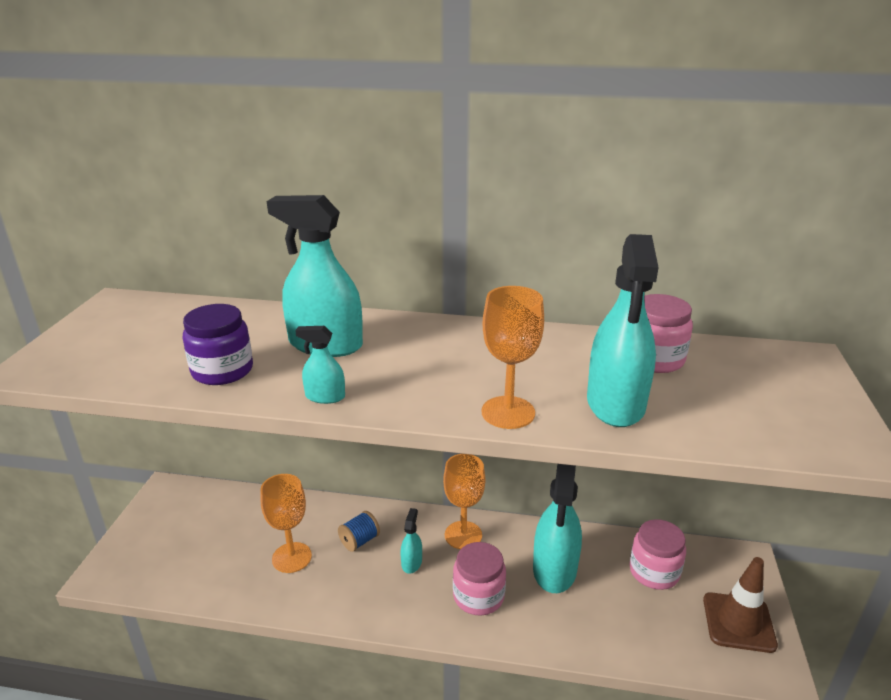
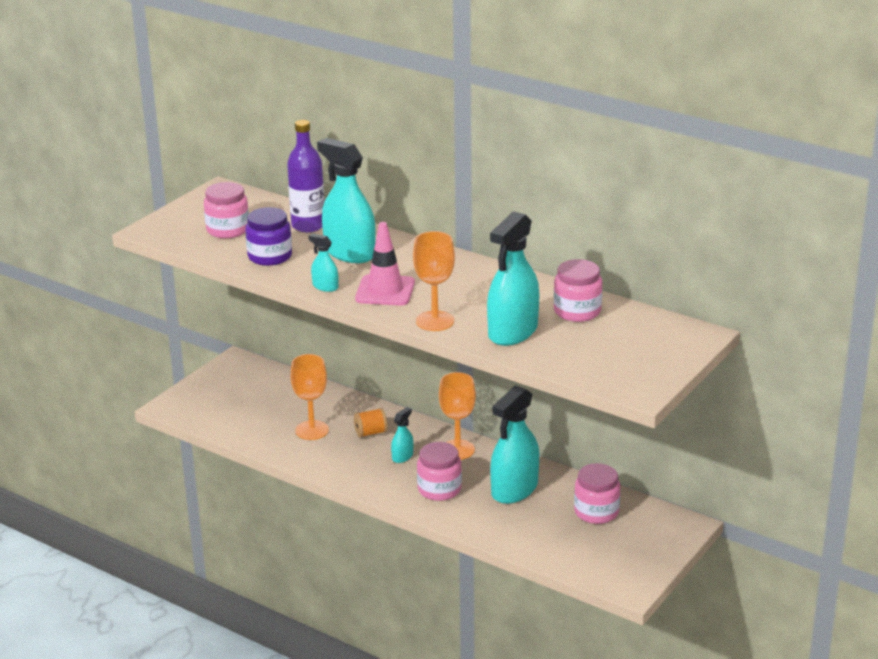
camera: 25 degrees right, 0 degrees up
(146, 347) = (228, 230): none -> pink jar
(251, 322) = (308, 225): none -> purple bottle
(359, 541) = (370, 433): blue spool -> orange spool
(408, 385) = (385, 291): none -> pink traffic cone
(738, 622) = (633, 557): brown traffic cone -> none

